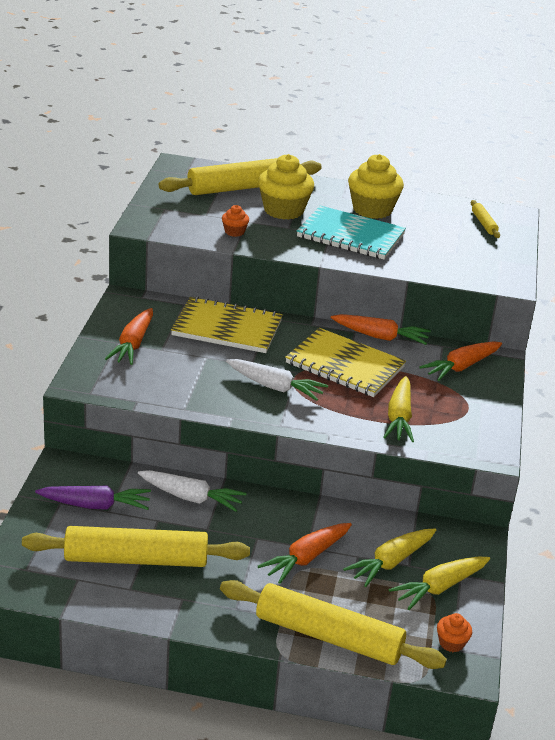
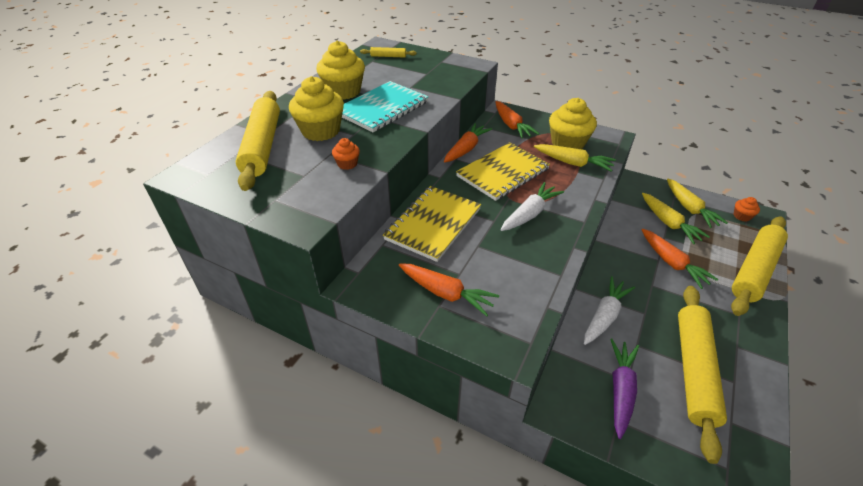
camera: 70 degrees left, 10 degrees up
(445, 413) = (567, 143): none -> yellow cupcake

